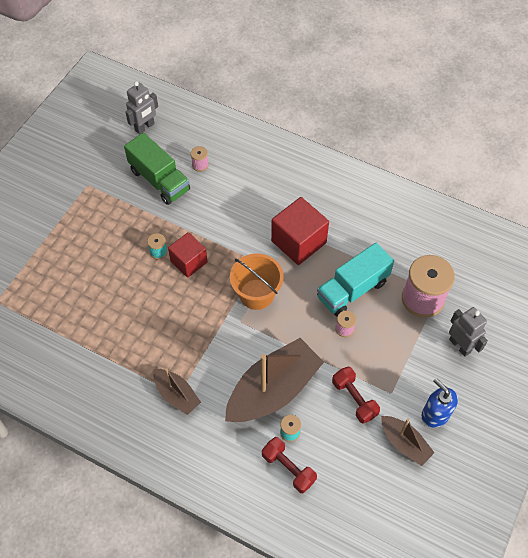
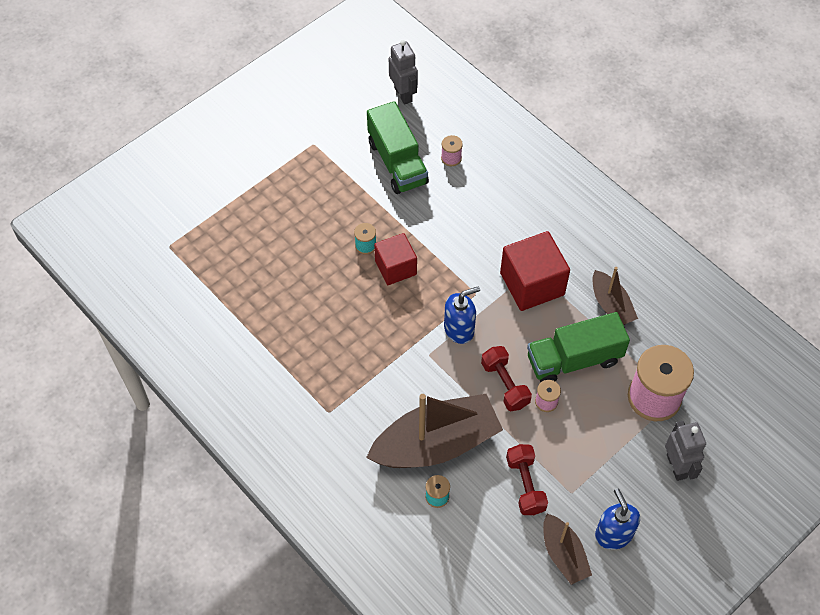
camera: 20 degrees right, 0 degrees up
(145, 127) = (403, 94): grey robot -> grey robot turned 90 degrees counterclockwise
(176, 395) = (326, 413): brown boat -> brown boat (611, 305)
(256, 294) = (459, 329): orange bucket -> blue soap dispenser
(288, 468) = (420, 535): red dumbbell -> red dumbbell (505, 384)
(352, 289) = (574, 359): turquoise truck -> green truck

